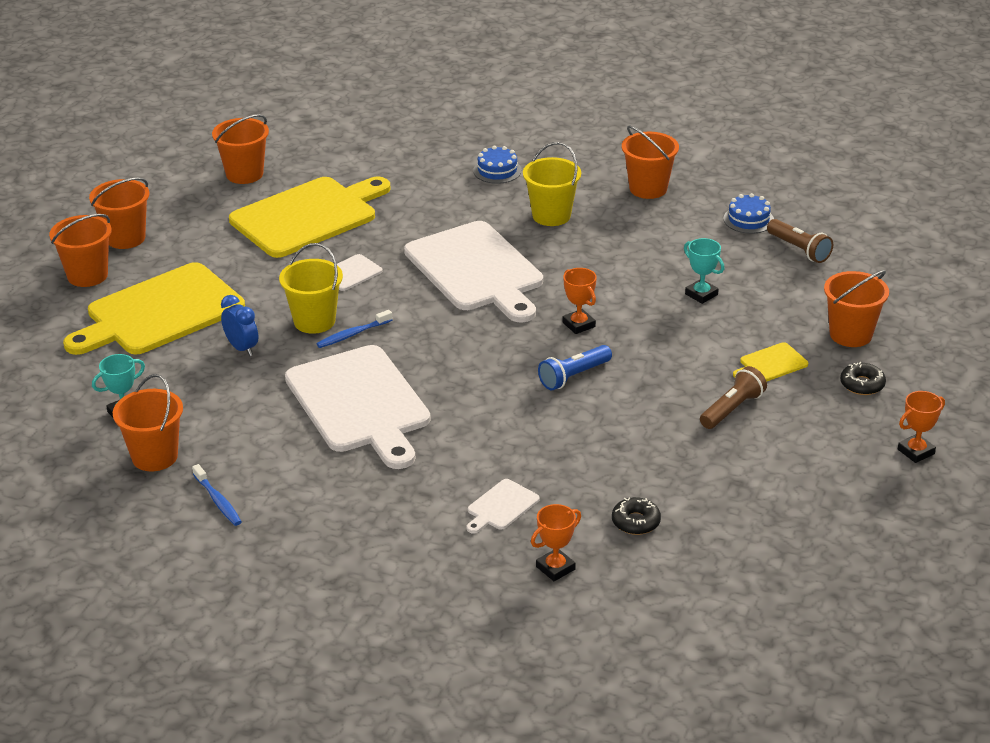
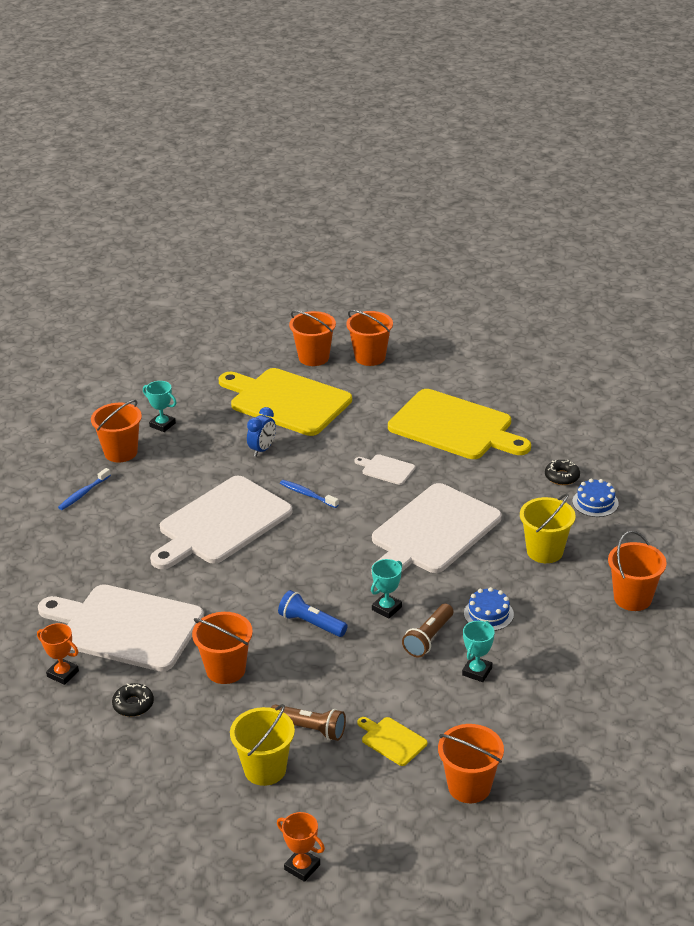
camera: 70 degrees right, 0 degrees up
(244, 174) = (492, 380): orange bucket -> orange bucket (225, 670)
(314, 321) = (314, 472): yellow bucket -> yellow bucket (265, 769)
(501, 506) = (126, 627): white cutting board -> white cutting board, size x2.42
(579, 324) = (387, 608): orange trophy -> turquoise trophy
(748, 219) = (625, 676): blue cake -> blue cake (488, 614)
(799, 249) = (595, 722): brown flashlight -> brown flashlight (428, 638)
(862, 384) = (391, 810): black donut -> black donut (562, 477)

